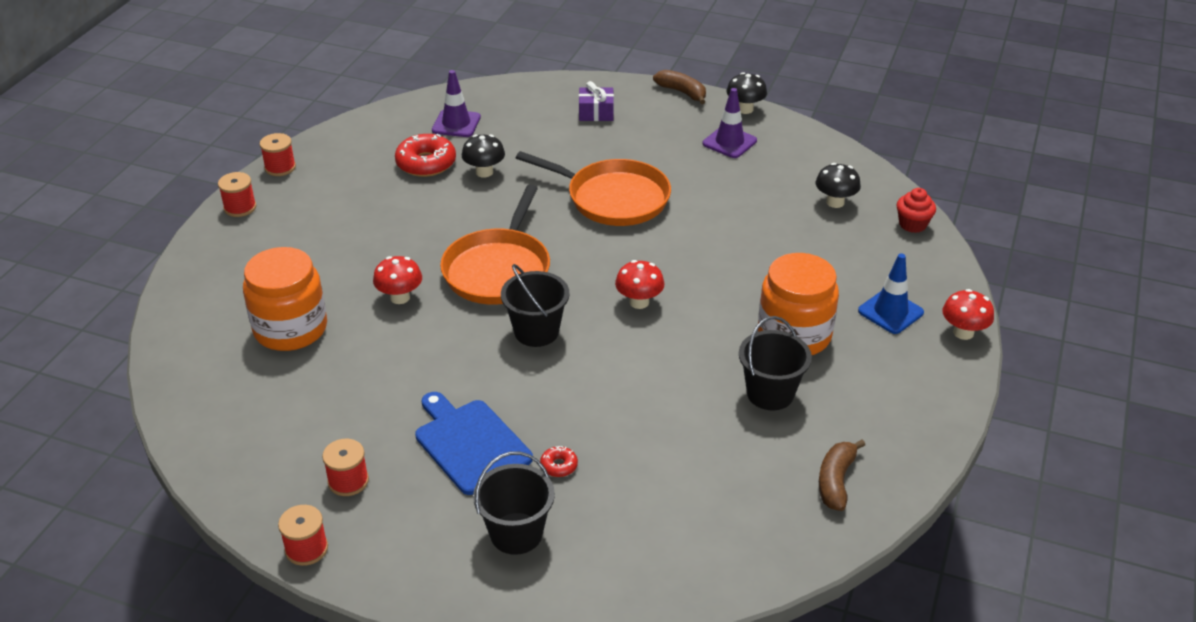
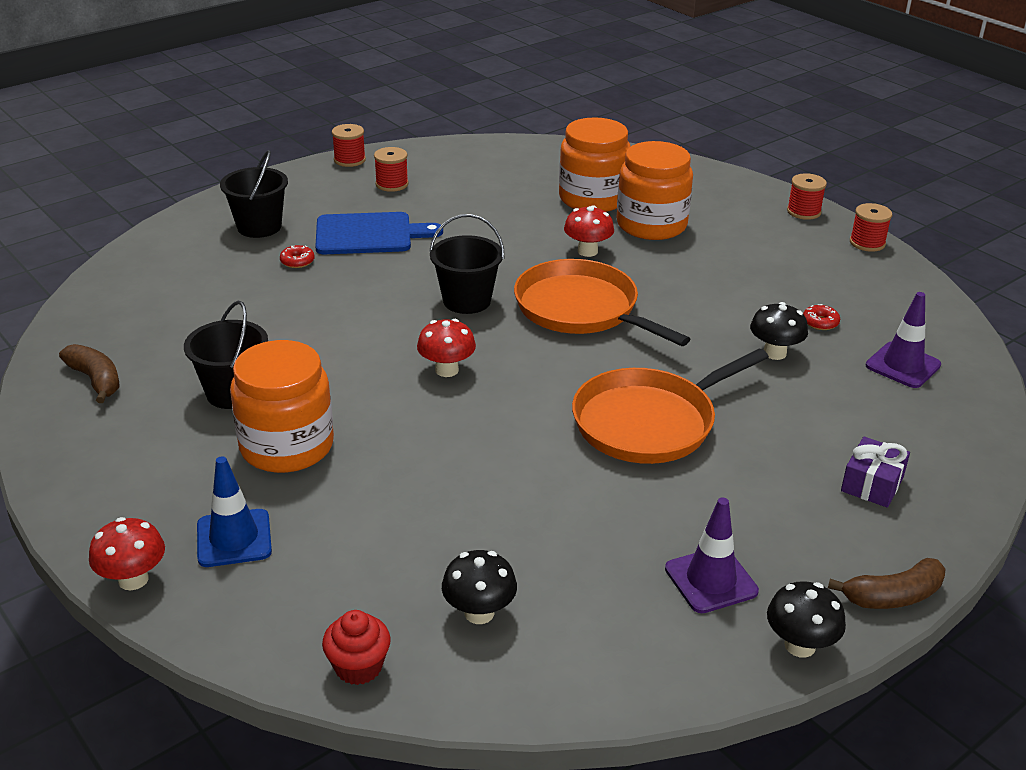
camera: 120 degrees right, 5 degrees down
(323, 278) = (651, 225): none -> orange jar
(426, 163) = (820, 322): red donut -> red donut, size x0.47

